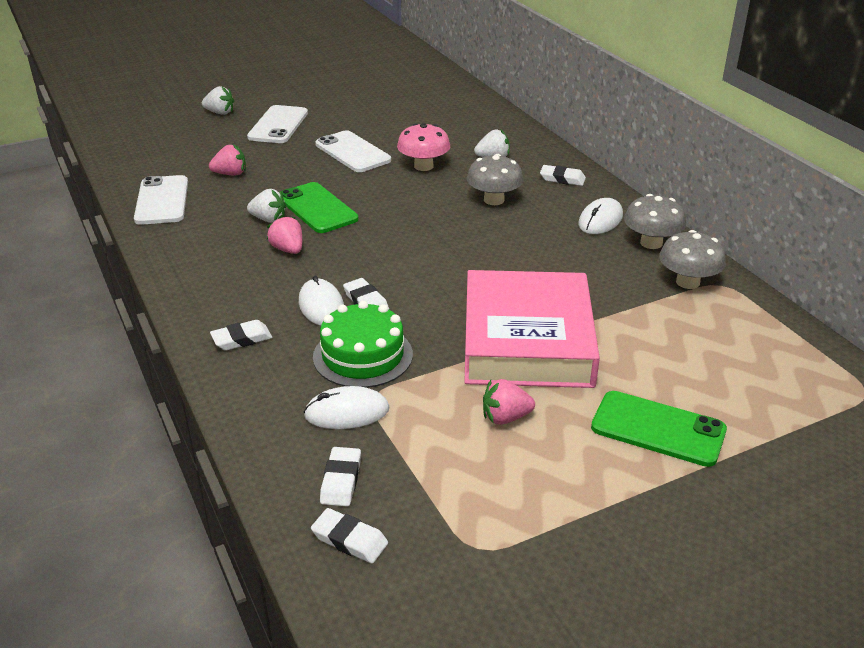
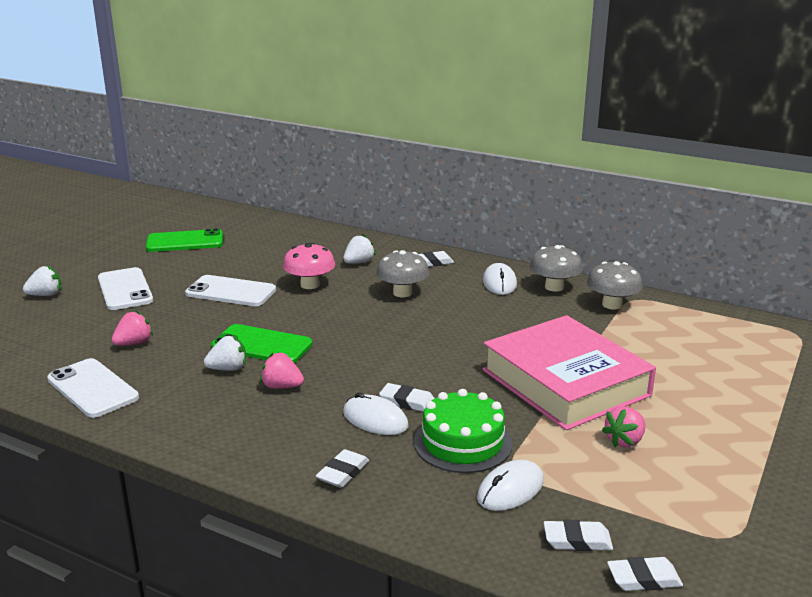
camera: 35 degrees left, 10 degrees down
(341, 480) = (577, 540): white eraser -> white eraser turned 60 degrees counterclockwise
(658, 429) = (724, 405): green phone -> green phone (185, 242)

